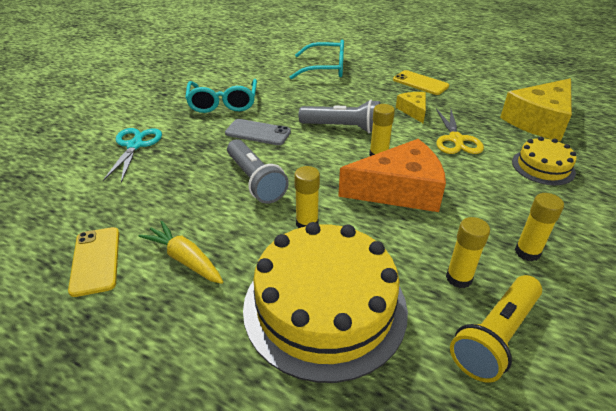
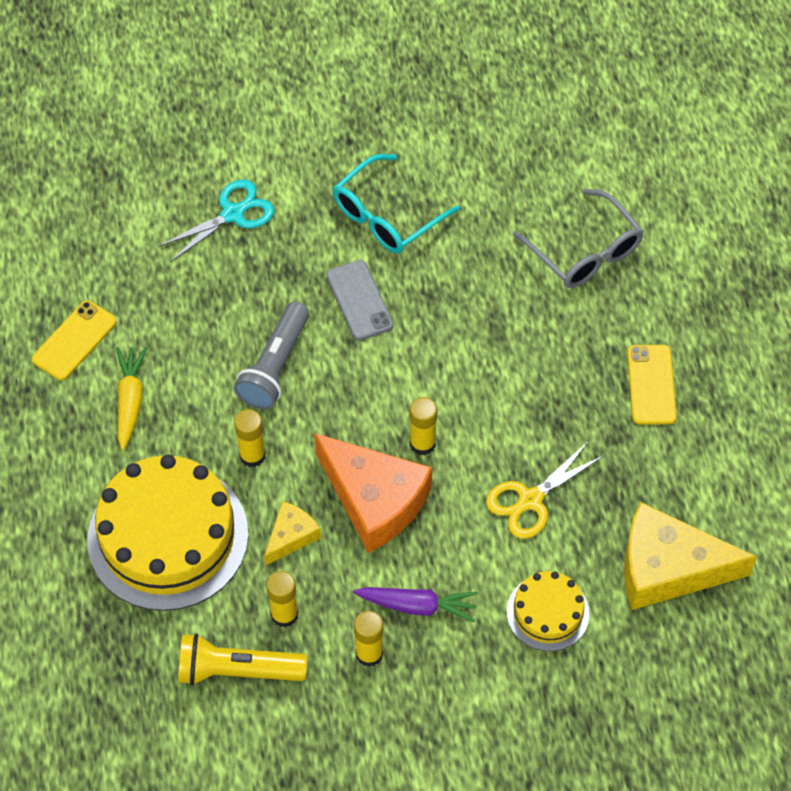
camera: 50 degrees right, 20 degrees up
(325, 69) = (585, 252): turquoise glasses -> grey glasses
(342, 128) = (448, 373): grey flashlight -> none
(413, 111) = (561, 420): yellow cheese -> yellow cheese (291, 536)
(500, 212) = (417, 606): none -> purple carrot

